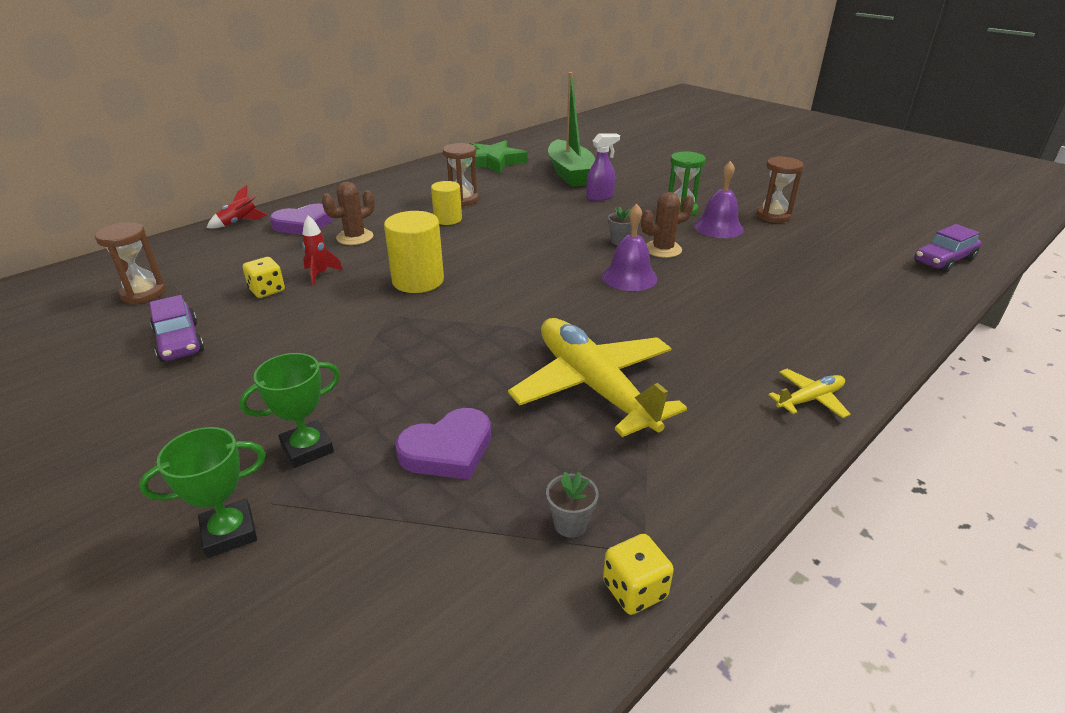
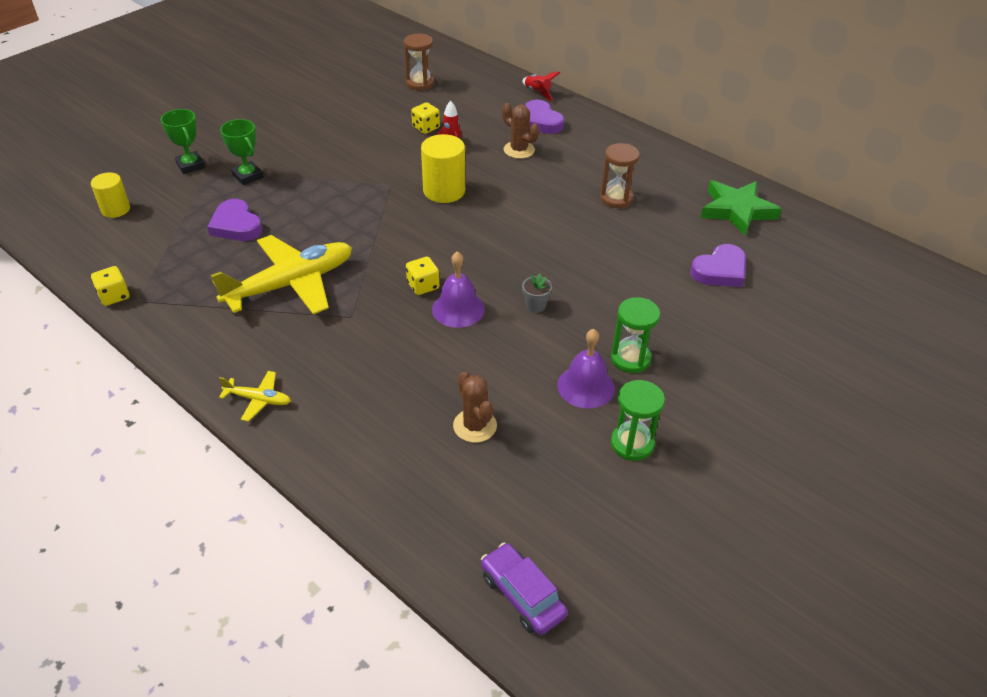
camera: 85 degrees right, 10 degrees up
(179, 341) = (360, 111): purple car -> none
(448, 219) = (567, 194): yellow cylinder -> yellow cylinder (115, 209)
(570, 174) = (720, 271): green boat -> purple heart
(570, 524) = (165, 274): grey flower pot -> none
(594, 295) = (423, 286): none -> yellow dice
(600, 197) = (652, 294): purple spray bottle -> none
(662, 249) = (520, 335): brown cactus -> brown cactus (475, 426)
(773, 216) = (632, 444): brown hourglass -> green hourglass
(810, 399) = (258, 400): yellow plane -> yellow plane turned 45 degrees counterclockwise

